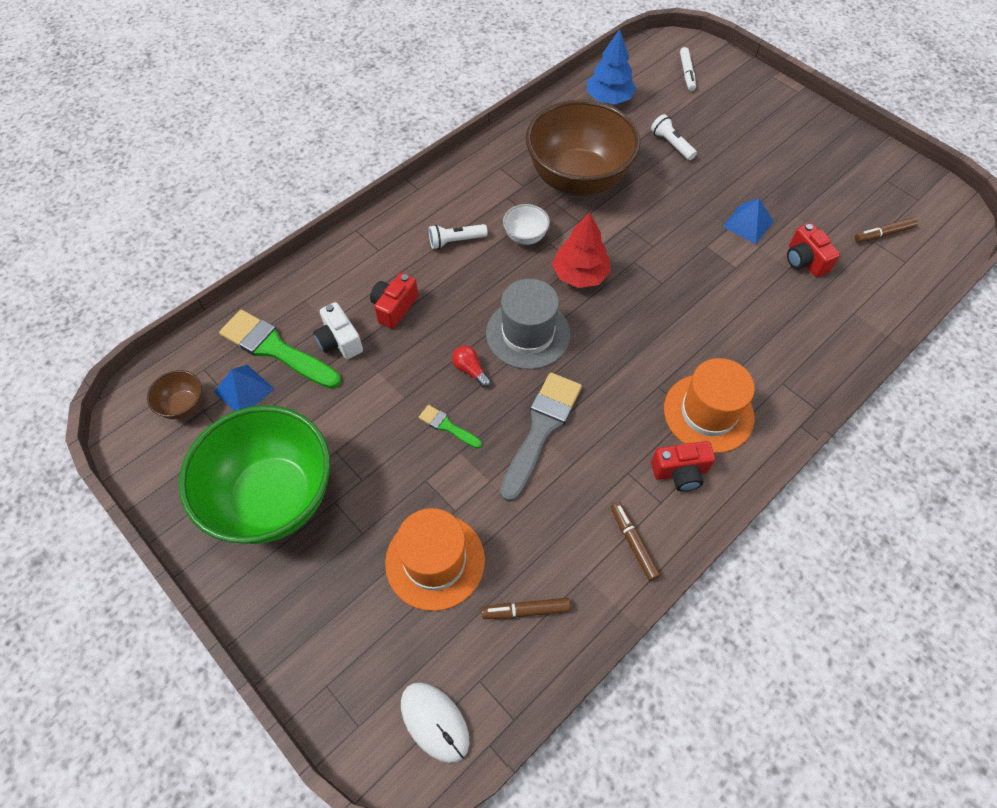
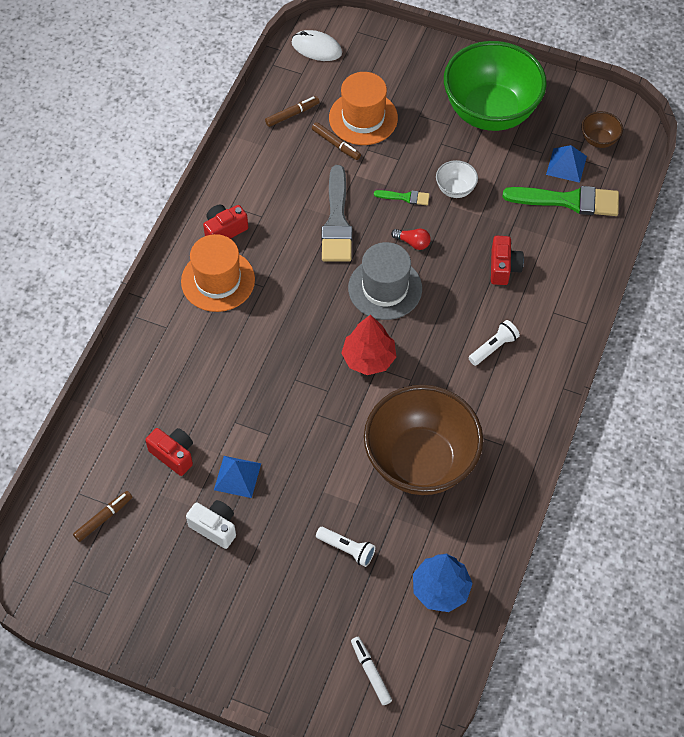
camera: 155 degrees right, 0 degrees up
(339, 341) = (526, 225): white camera -> white camera (215, 527)
(525, 237) = (435, 377): white bowl -> white bowl (455, 189)
(633, 543) = (240, 175): brown marker -> brown marker (336, 144)

